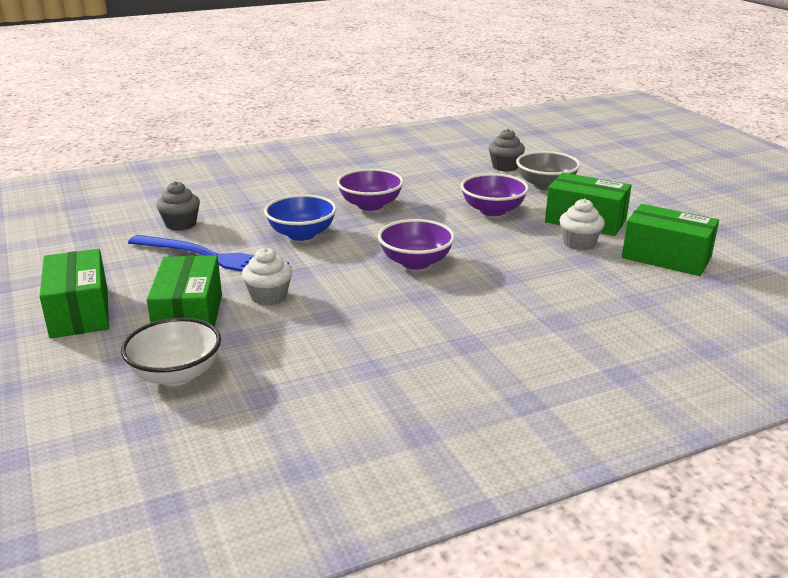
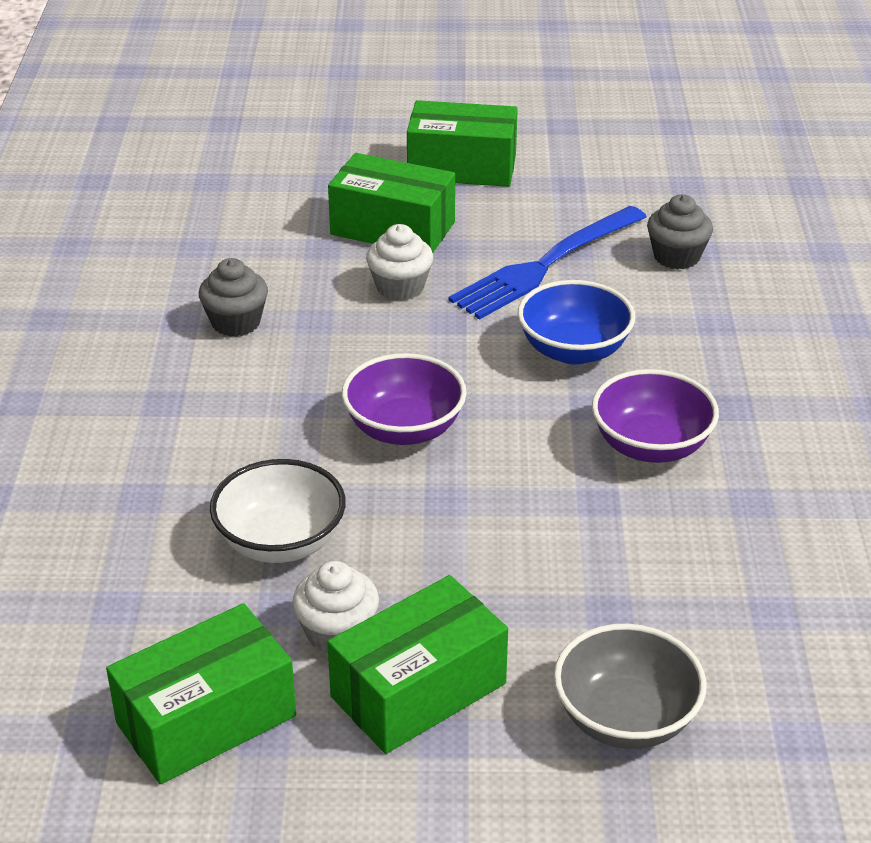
camera: 115 degrees right, 10 degrees up
(176, 374) = (281, 207): white bowl -> white bowl (280, 542)
(492, 210) = (541, 584): purple bowl -> none
(505, 167) = (769, 701): grey cupcake -> grey cupcake (236, 322)

